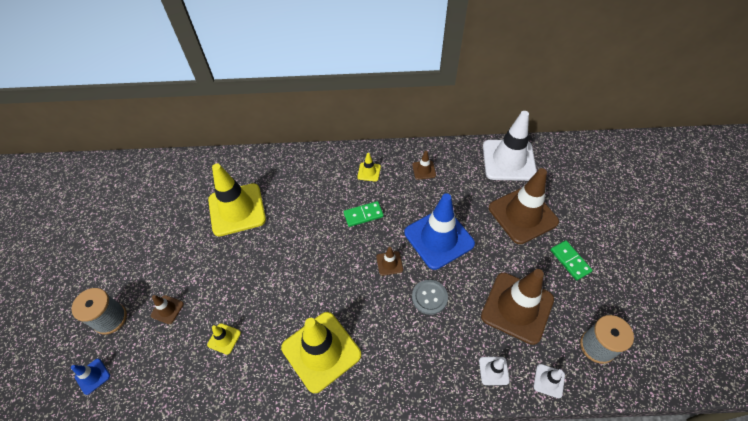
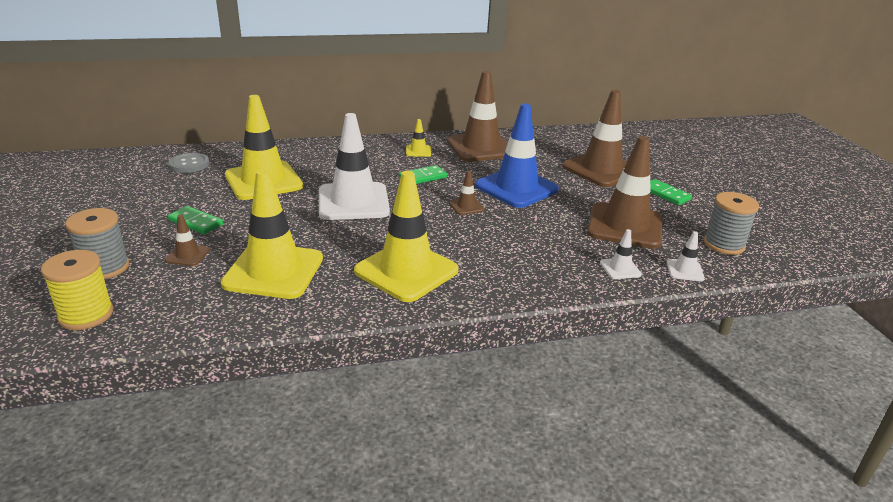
camera: 15 degrees left, 25 degrees down
(92, 376) = (86, 315): blue traffic cone -> yellow spool
(179, 265) = (196, 222): none -> green domino
(224, 338) = (273, 271): yellow traffic cone -> yellow traffic cone, size x2.35
(424, 170) = (480, 148): brown traffic cone -> brown traffic cone, size x2.35
(429, 297) = (523, 225): grey button -> grey button (189, 164)
(508, 160) = (570, 139): white traffic cone -> white traffic cone (353, 202)

